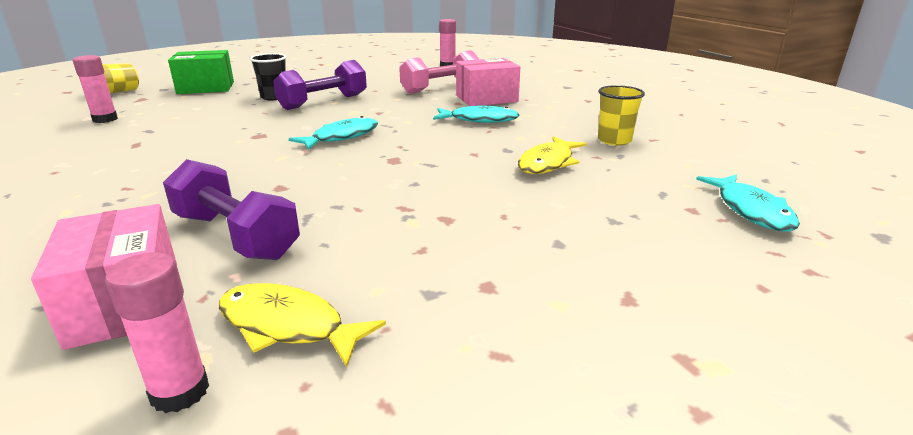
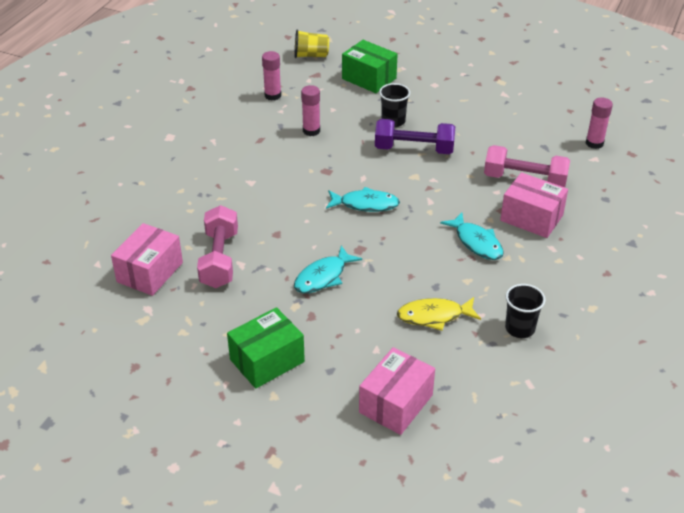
camera: 50 degrees right, 15 degrees up
(180, 392) = (128, 327): pink glue stick -> pink glue stick (311, 131)
(235, 236) = (219, 259): purple dumbbell -> pink dumbbell
(288, 326) = (181, 326): yellow fish -> none
(480, 280) = (267, 361): none -> green box
(614, 140) = (520, 328): yellow cup -> black cup
(664, 226) = (396, 403): none -> pink box
(751, 210) = (462, 435): turquoise fish -> turquoise fish (323, 277)

